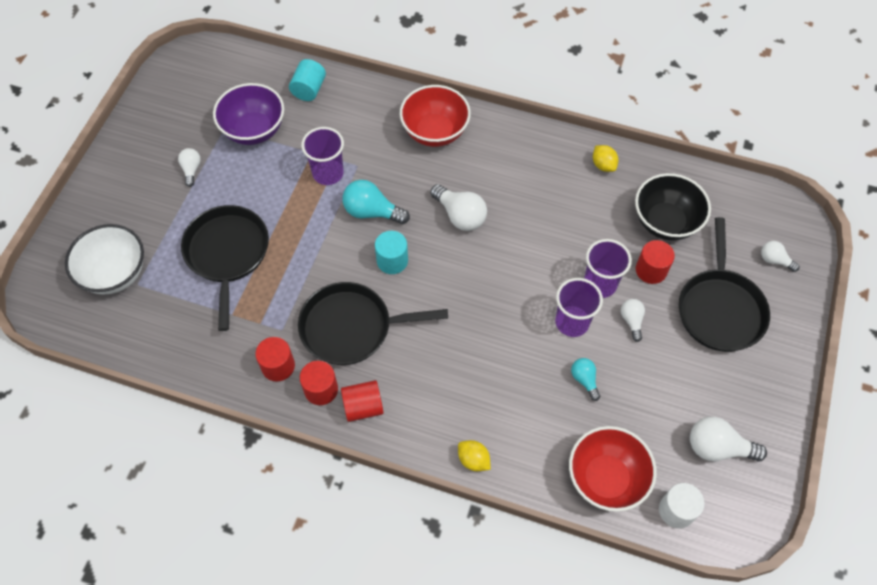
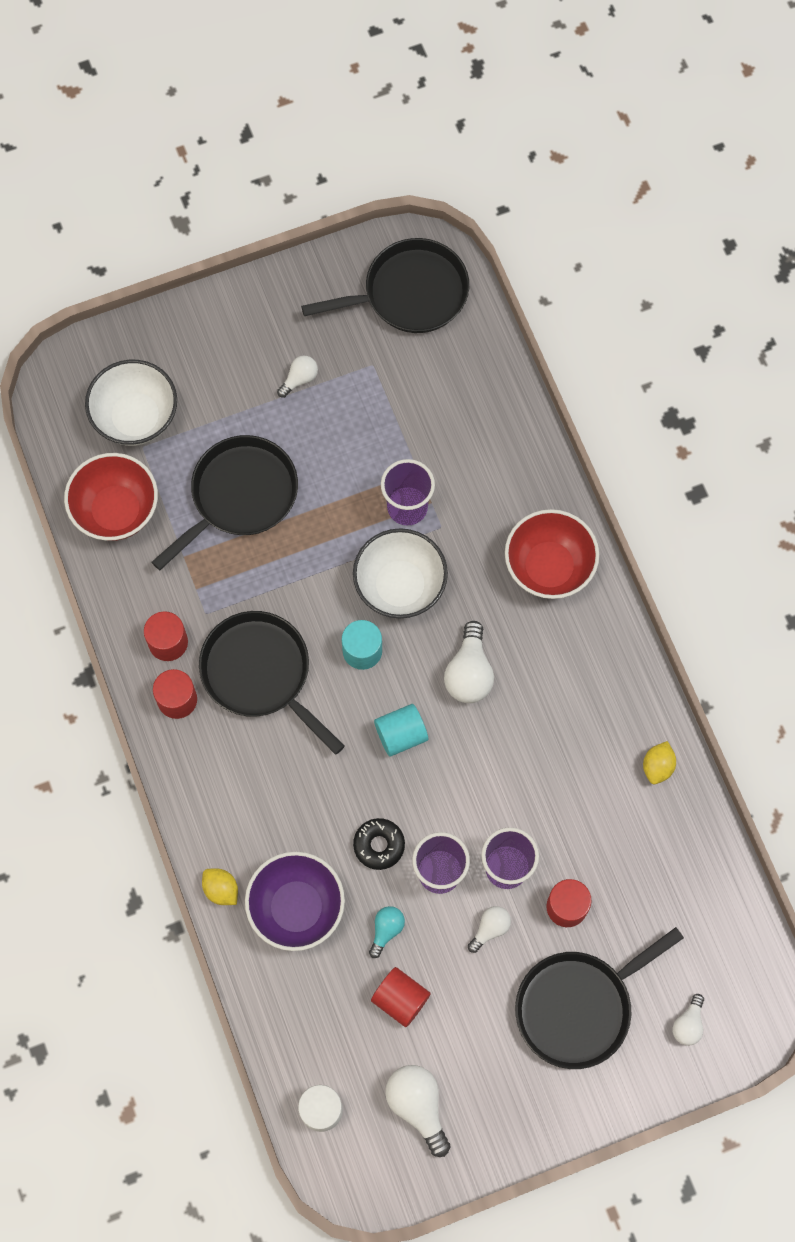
camera: 50 degrees right, 10 degrees up
(204, 80) = (410, 293): none -> black pan
(254, 130) = (395, 394): purple bowl -> purple bowl (296, 908)
(309, 89) = (490, 401): turquoise cylinder -> turquoise cylinder (401, 735)
(363, 407) = (191, 751): red cylinder -> red cylinder (400, 999)
(372, 212) = (400, 586): turquoise light bulb -> white bowl
(473, 460) = (221, 889): yellow lemon -> yellow lemon turned 45 degrees counterclockwise
(525, 343) = (379, 845): none -> black donut
(606, 478) = (301, 1023): red bowl -> red bowl (116, 510)
(665, 222) = (639, 880): black bowl -> none
(774, 260) = (688, 1024): white light bulb -> white light bulb turned 150 degrees counterclockwise

